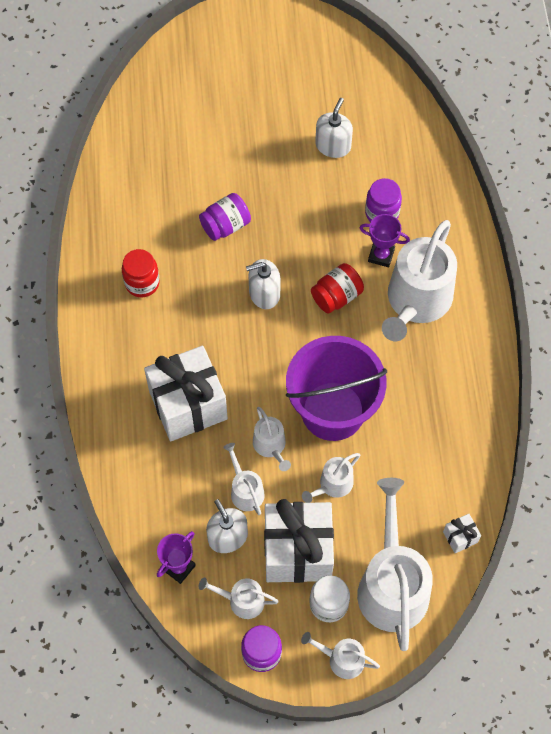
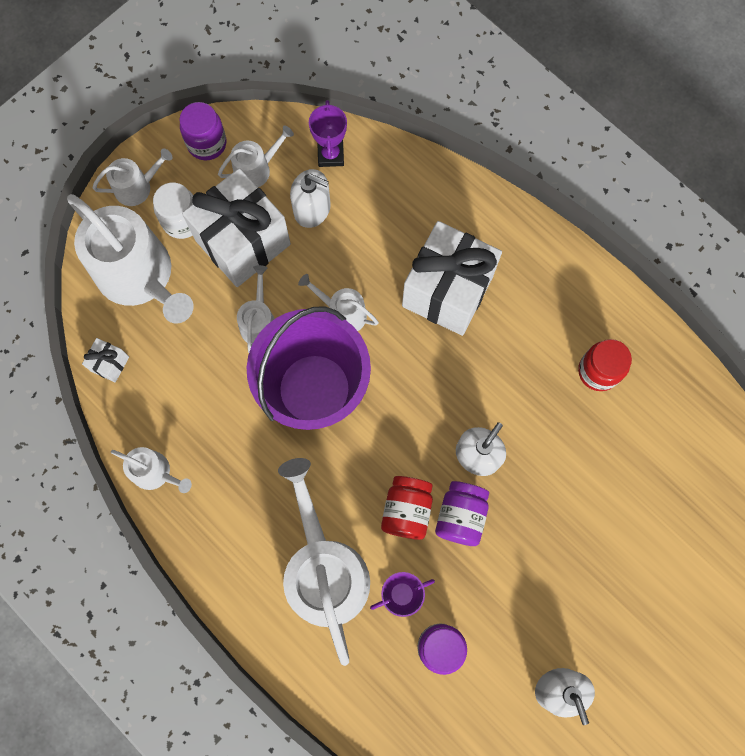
camera: 140 degrees right, 10 degrees up
(225, 225) = (579, 497): purple jar -> purple jar (460, 516)
(245, 490) = (331, 257): white watering can -> white watering can (155, 472)

